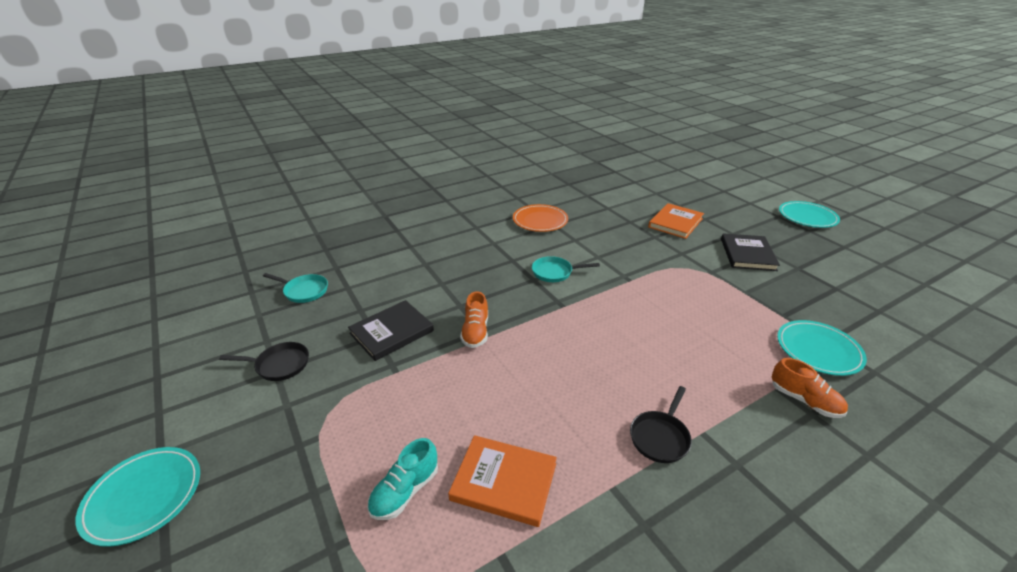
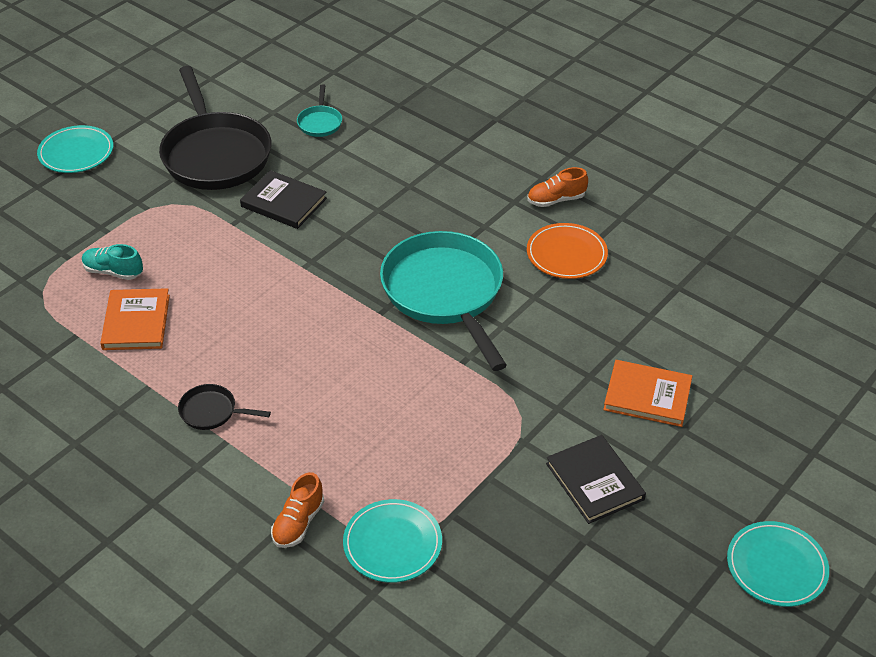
camera: 70 degrees right, 10 degrees up
(279, 365) = (215, 154): black pan -> black pan, size x2.37
(475, 332) = (307, 258): orange shoe -> orange shoe (556, 200)
(555, 272) = (445, 293): turquoise pan -> turquoise pan, size x2.37
(747, 254) = (594, 481): black book -> black book turned 75 degrees clockwise

